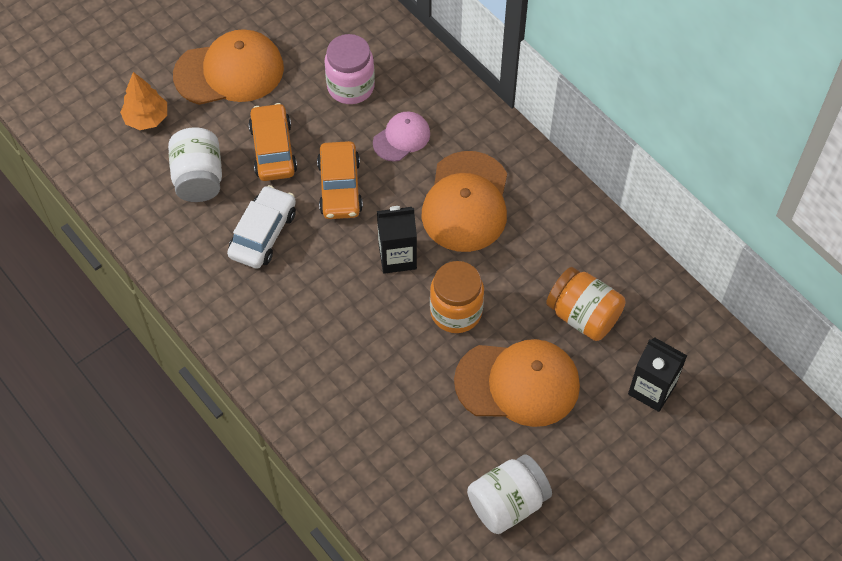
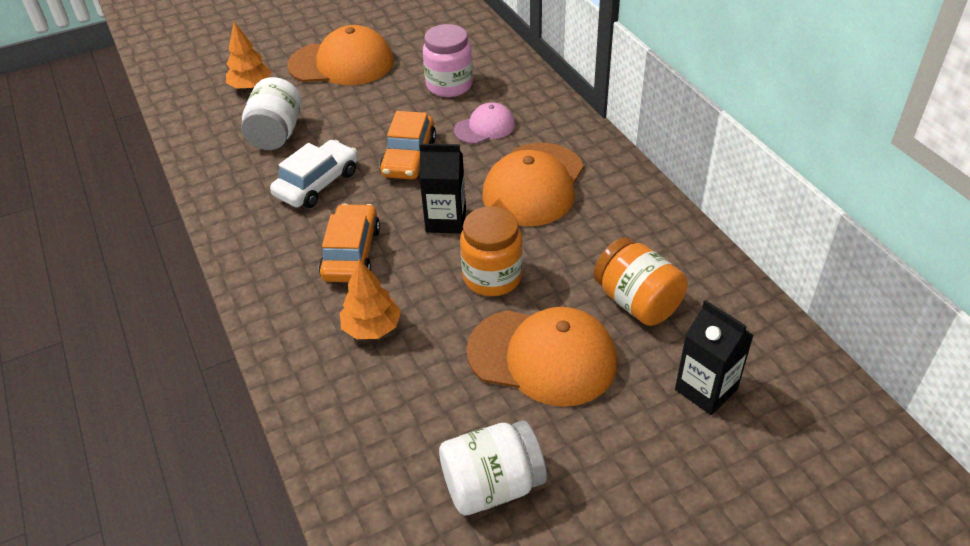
camera: 15 degrees right, 15 degrees down
(273, 149) = (356, 121): orange car -> orange car (351, 253)
(368, 382) = (372, 328): none -> orange tree

